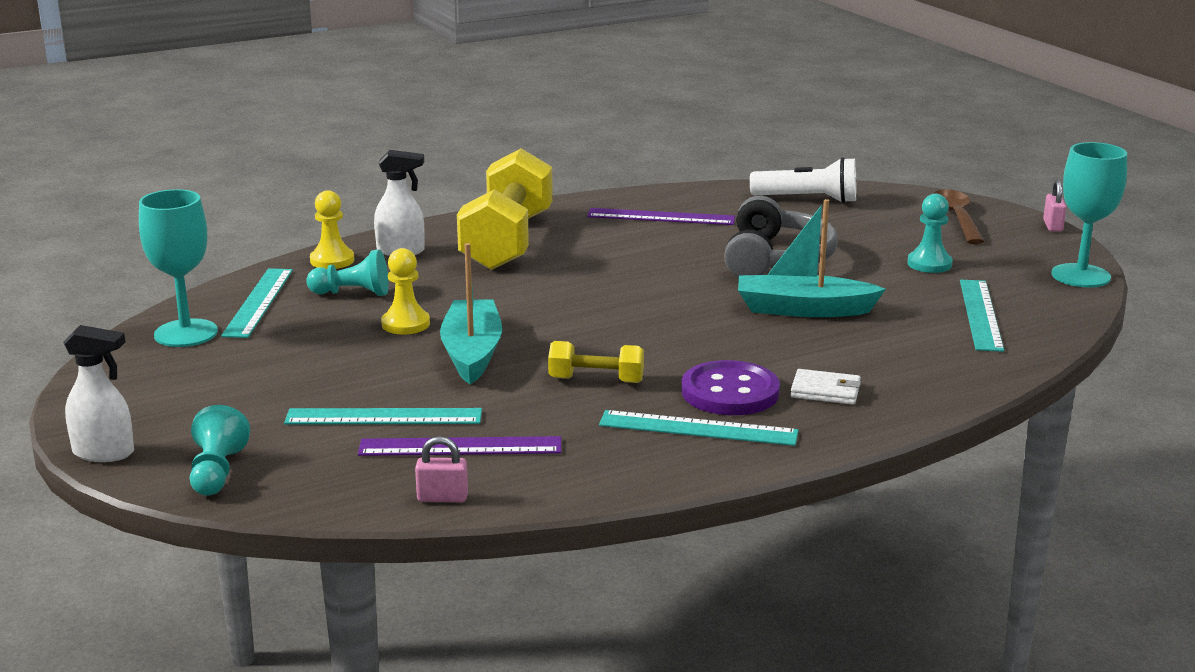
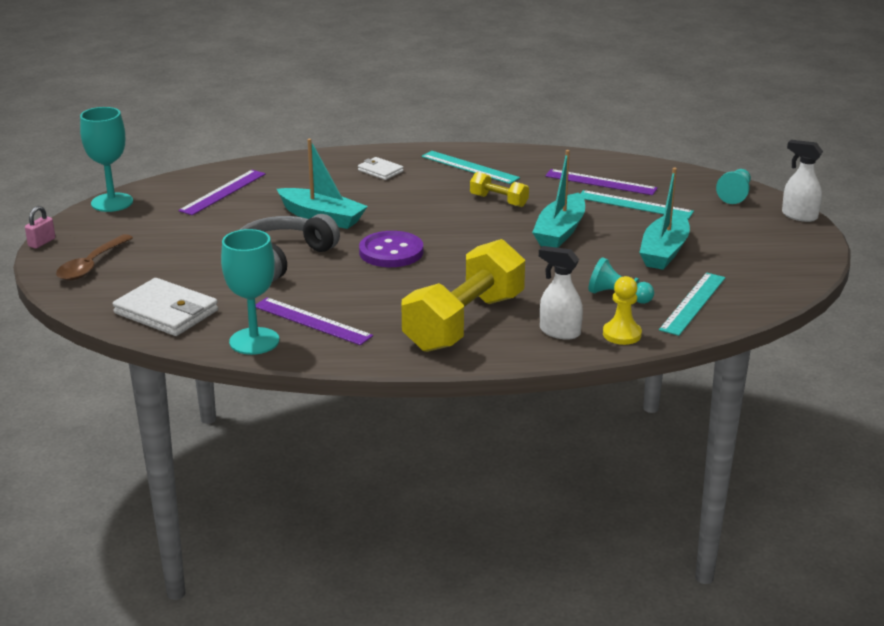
camera: 155 degrees left, 5 degrees up
(186, 333) = (750, 286): turquoise goblet -> turquoise goblet (254, 341)
(313, 355) = (664, 251): none -> turquoise boat
(405, 324) = (591, 261): yellow pawn -> none
(442, 498) = (623, 163): pink padlock -> none
(730, 392) = (431, 180): purple button -> purple button (391, 252)
(808, 199) = (166, 312): white flashlight -> white wallet
(929, 264) = (187, 231): turquoise pawn -> none
(980, 314) = (223, 192): turquoise ruler -> purple ruler

